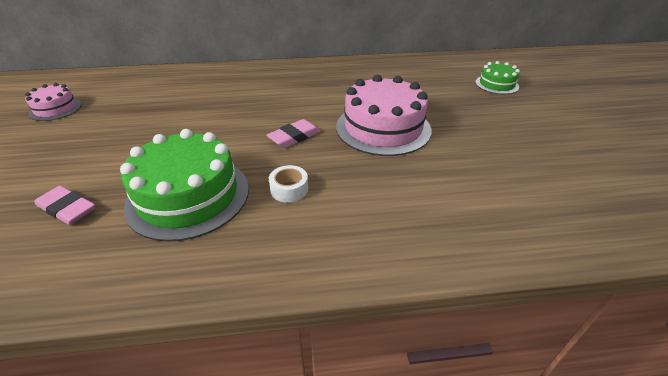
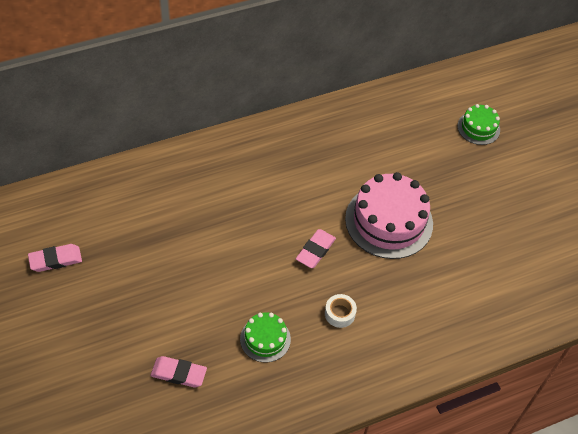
camera: 20 degrees left, 15 degrees up
(55, 109) = (55, 260): pink cake -> pink eraser
(188, 196) = (265, 339): green cake -> green cake, size x0.53

